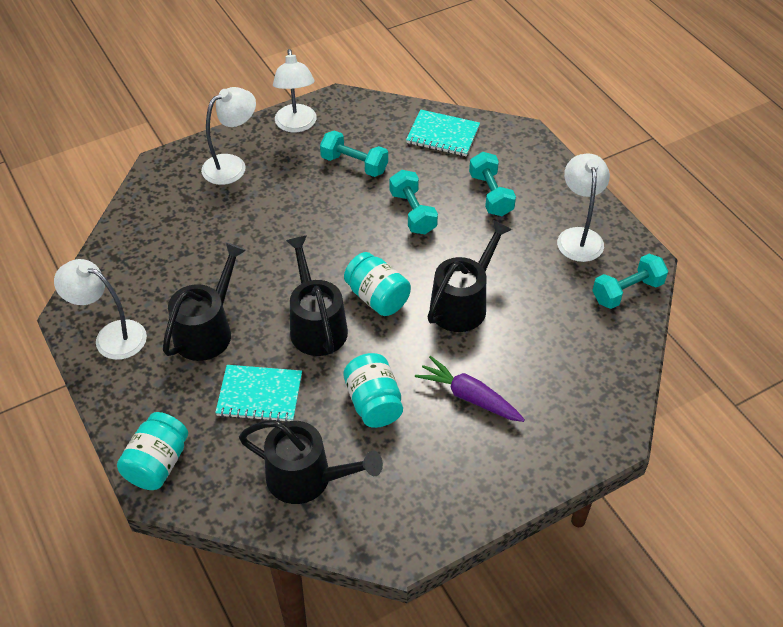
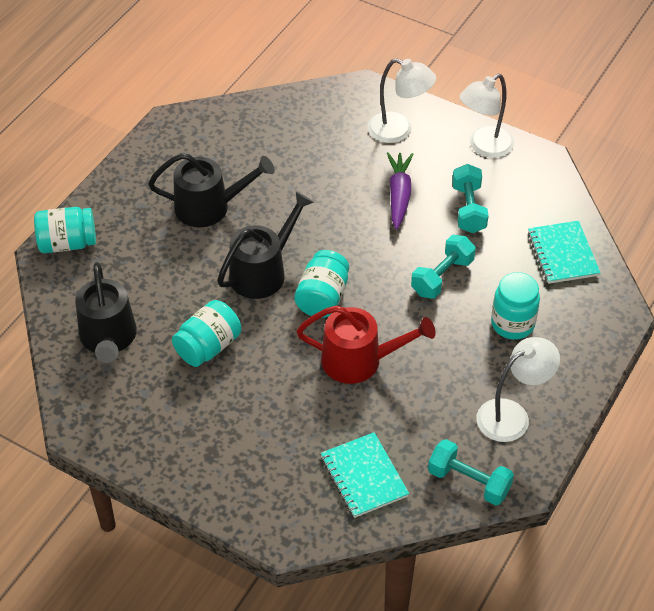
camera: 60 degrees right, 0 degrees up
(111, 336) = (165, 155): white lamp -> none
(260, 395) = (168, 271): turquoise notebook -> turquoise notebook (364, 476)
(463, 304) = (359, 360): black watering can -> red watering can
(469, 397) = (257, 409): purple carrot -> purple carrot (399, 195)
(490, 195) = (512, 324): turquoise dumbbell -> turquoise jar

